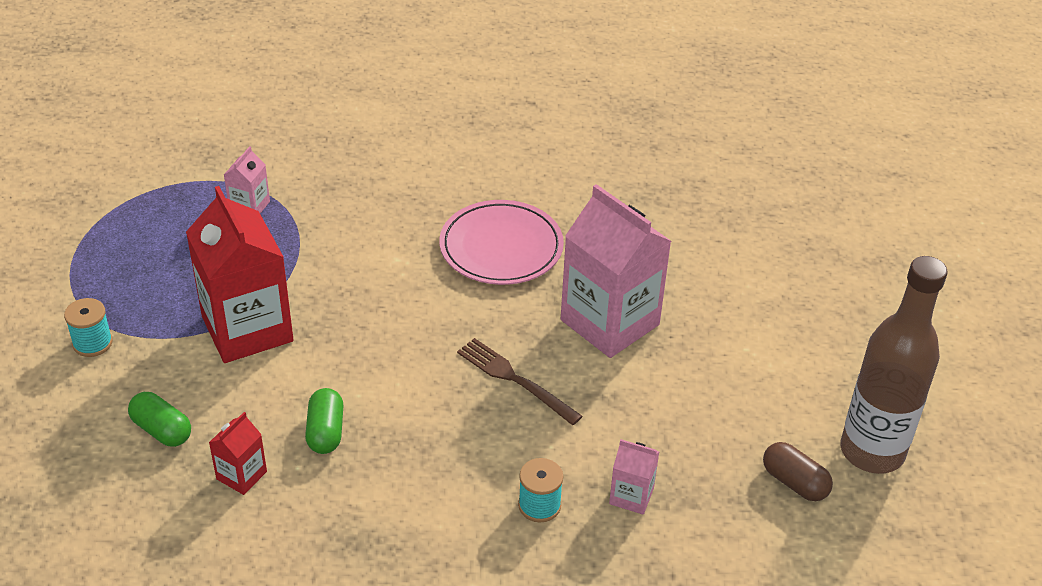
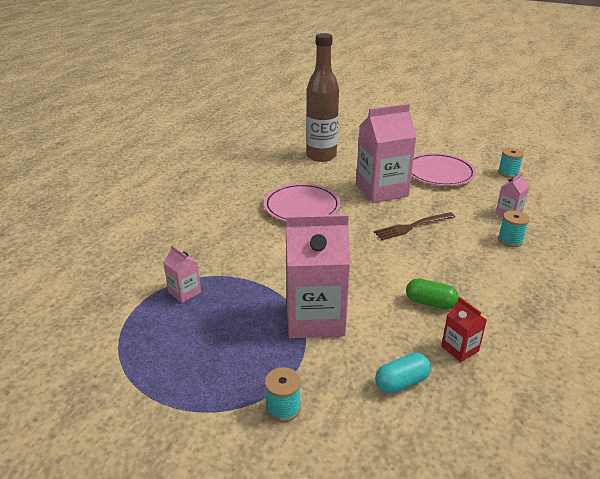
camera: 65 degrees left, 10 degrees down
(162, 430) = (401, 382): green capsule -> turquoise capsule
(247, 329) = (315, 318): red carton -> pink carton
(723, 383) = (439, 173): none -> pink plate
(794, 482) = (508, 173): brown capsule -> turquoise spool
(872, 451) = (493, 153): brown bottle -> brown bottle (321, 156)

